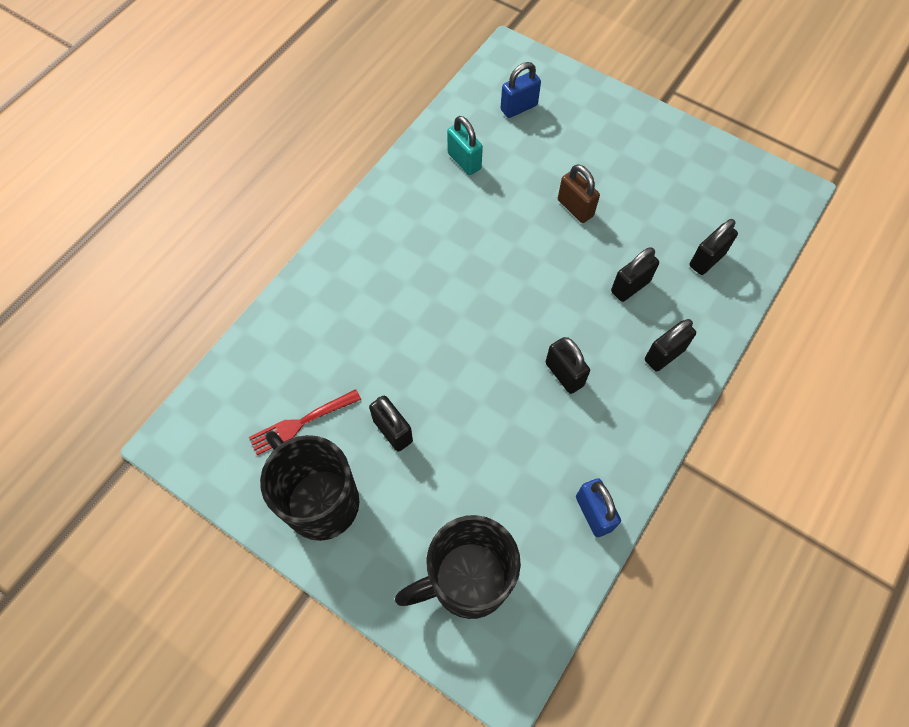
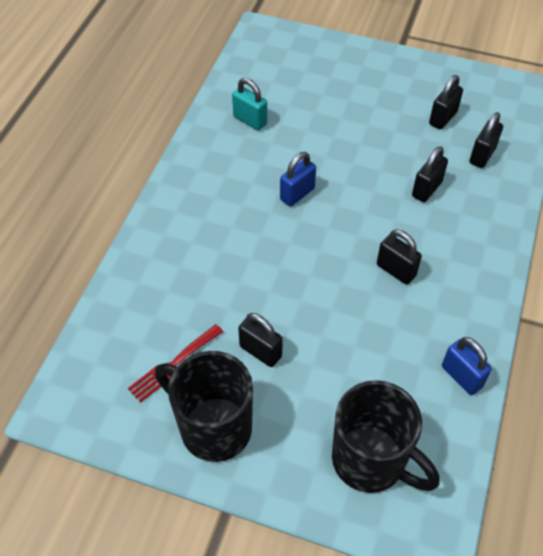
camera: 15 degrees left, 10 degrees down
(467, 580) = (371, 461): black mug -> black mug turned 105 degrees counterclockwise
(519, 107) = (283, 70): blue padlock -> blue padlock (297, 194)
(575, 208) = (358, 138): brown padlock -> none
(664, 355) = (474, 236): black padlock -> black padlock (443, 118)

